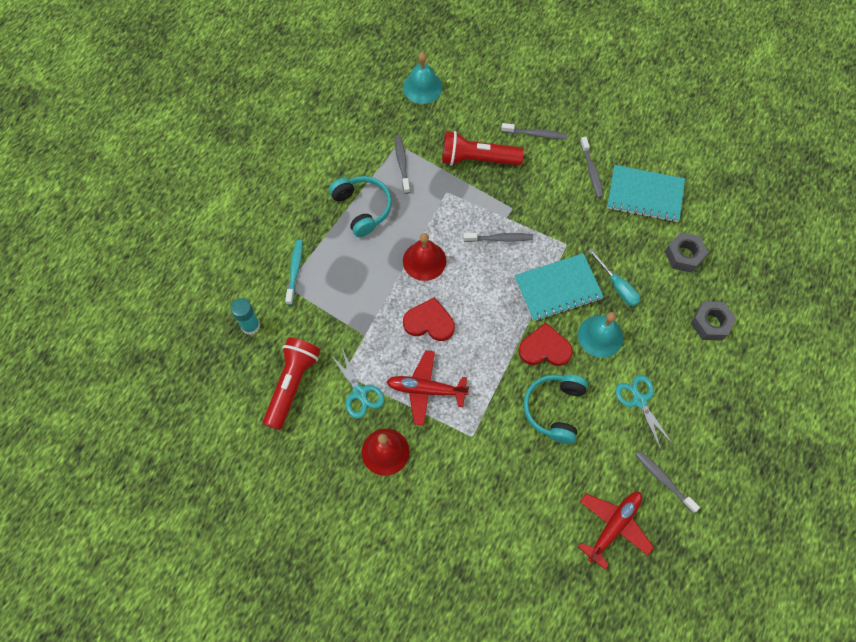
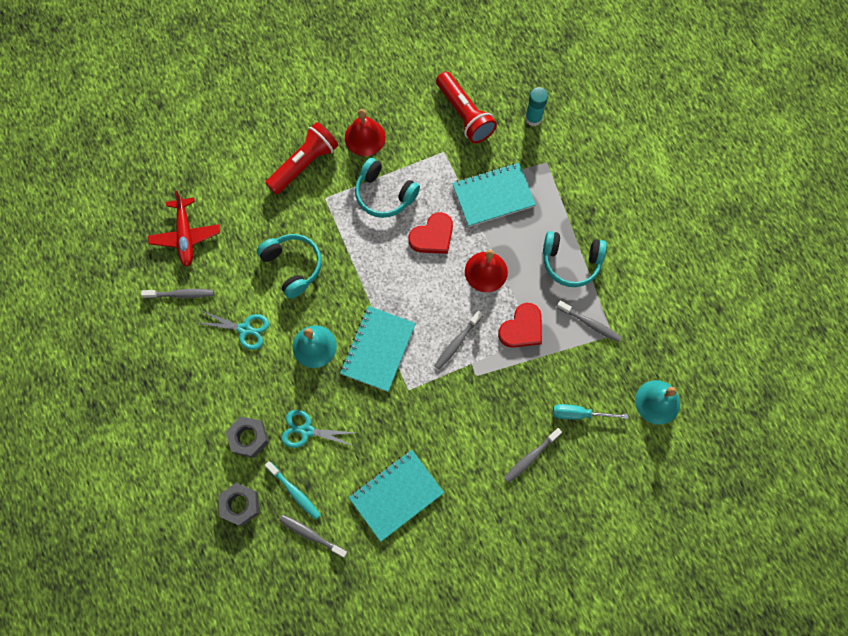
camera: 130 degrees right, 5 degrees up
(295, 270) = (555, 176): turquoise toothbrush -> turquoise toothbrush (294, 492)
(353, 303) = (493, 196): none -> turquoise notebook
(359, 392) = (420, 151): turquoise scissors -> turquoise scissors (306, 431)
(425, 389) = (384, 194): red plane -> turquoise headphones
(477, 159) = (545, 386): red flashlight -> red flashlight (304, 164)
(544, 348) = (341, 298): red heart -> red heart (522, 328)
(591, 171) = (455, 471): grey toothbrush -> grey toothbrush (311, 535)
(617, 286) = (340, 396): turquoise screwdriver -> turquoise screwdriver (579, 414)
(684, 255) = (318, 474): grey nut -> grey nut (240, 505)

